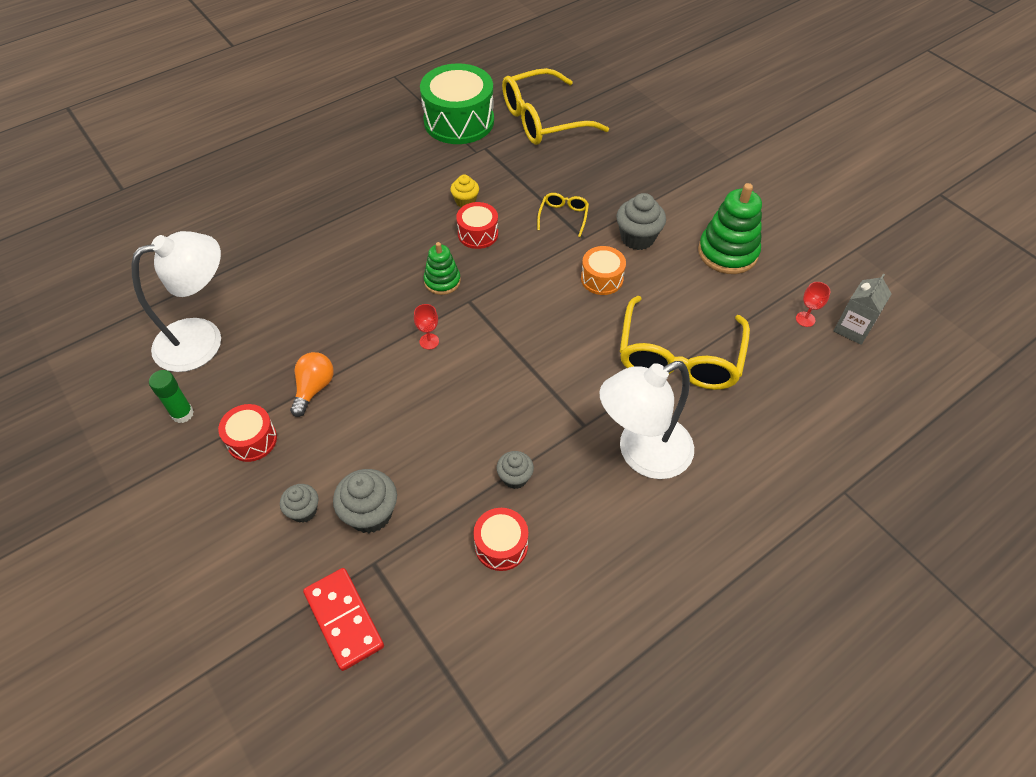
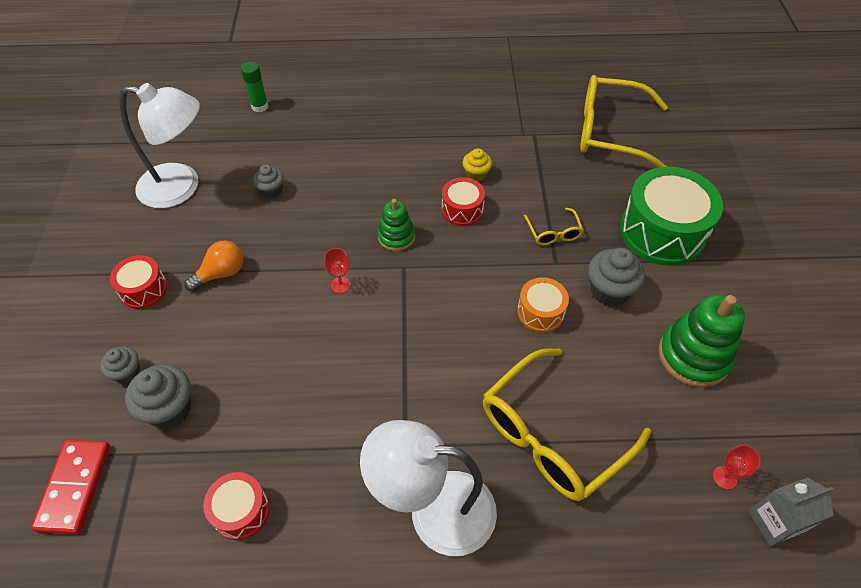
camera: 35 degrees right, 0 degrees up
(182, 414) = (118, 239): green glue stick -> green glue stick (260, 106)
(459, 121) = (531, 100): green drum -> green drum (662, 232)
(515, 477) = (305, 455): grey cupcake -> grey cupcake (271, 191)
(563, 216) = (553, 233): yellow glasses -> yellow glasses turned 120 degrees clockwise

